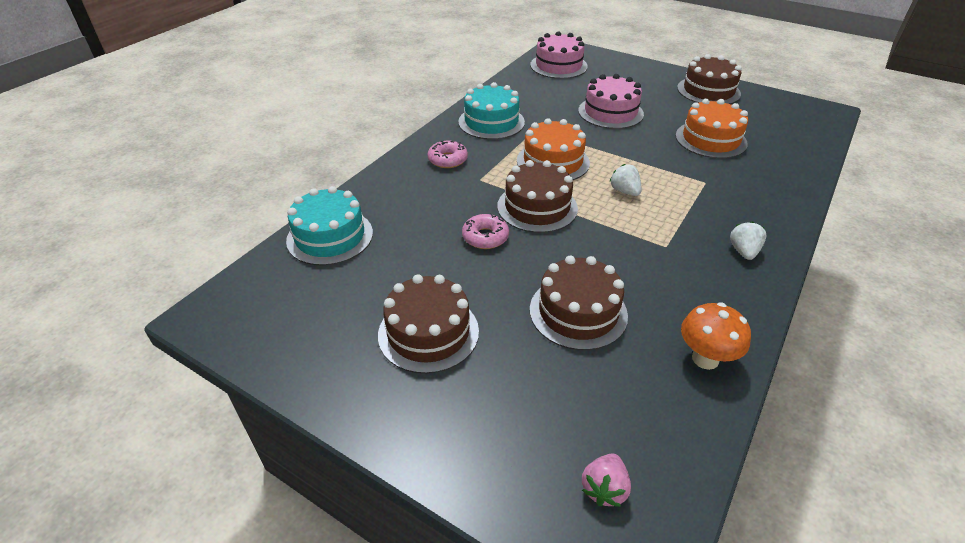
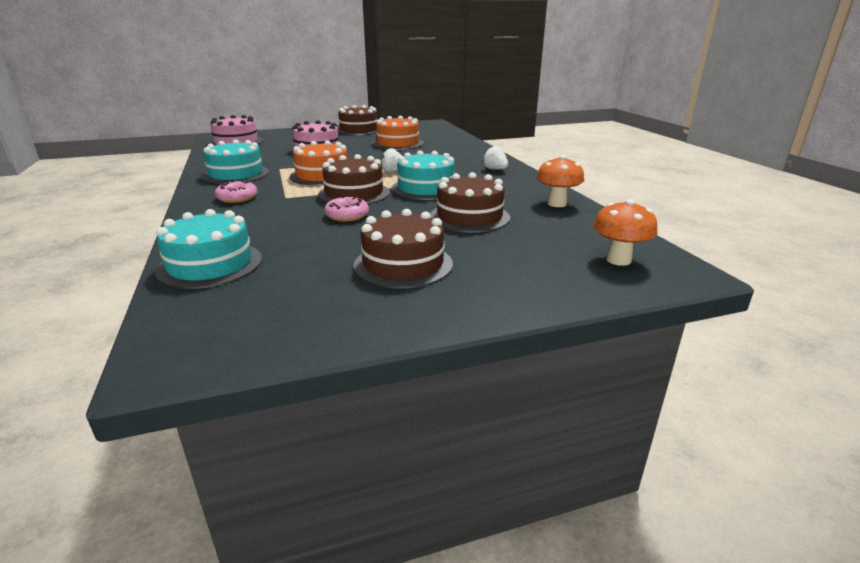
camera: 50 degrees left, 15 degrees down
(604, 488) = (618, 260): pink strawberry -> orange mushroom
(611, 239) = (426, 188): none -> turquoise cake

